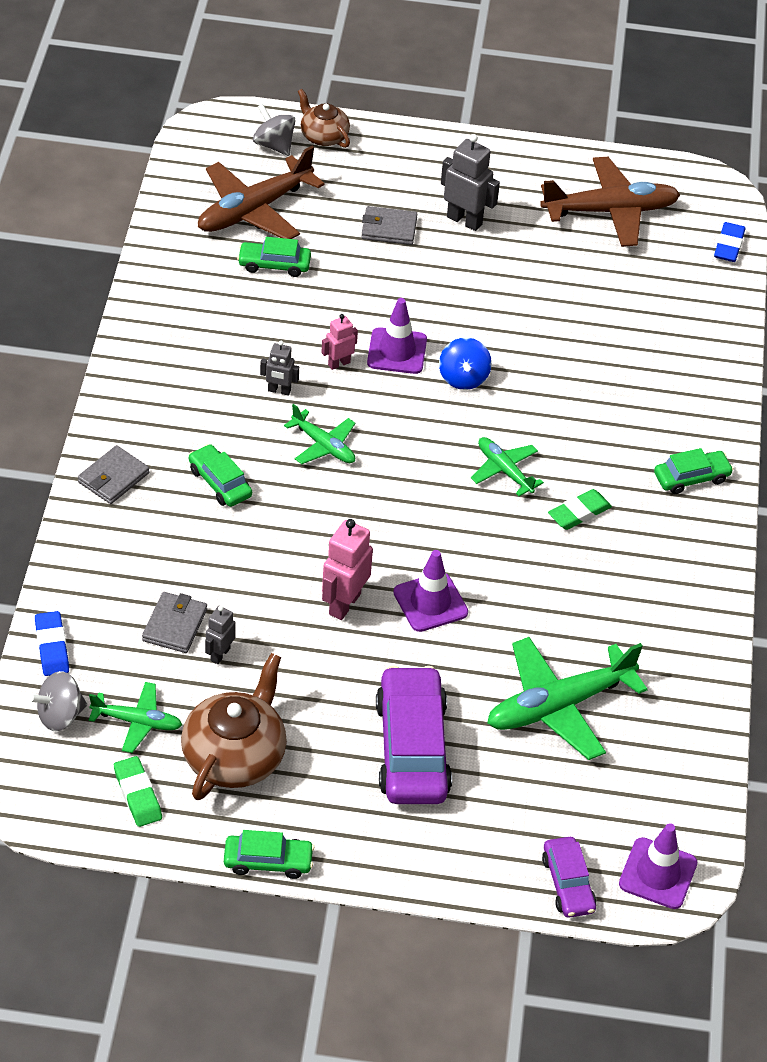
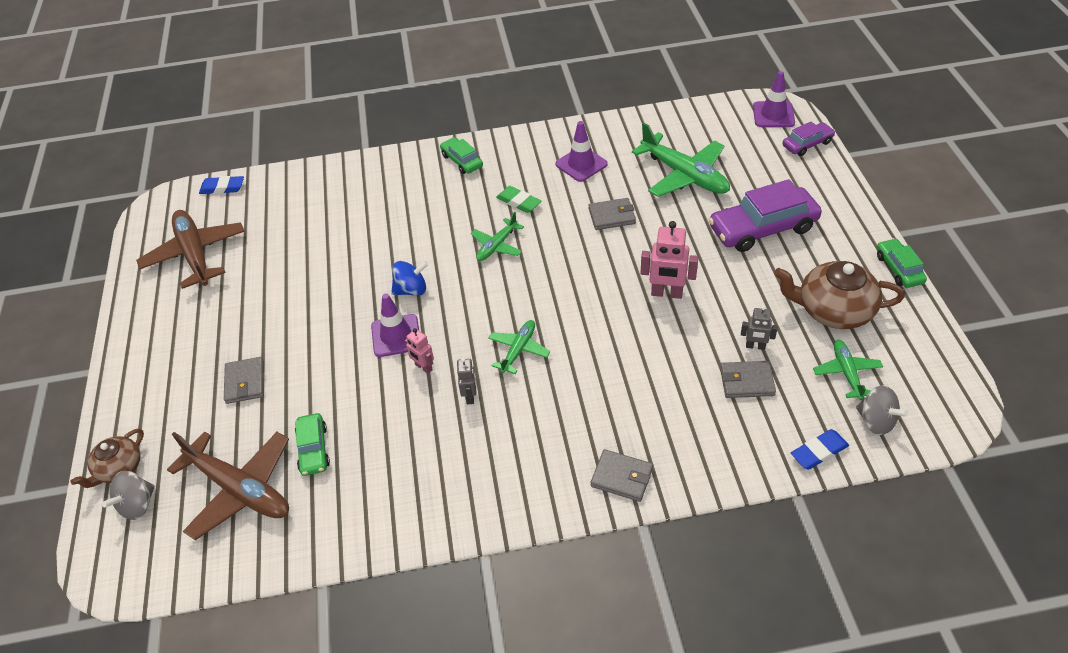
camera: 100 degrees left, 0 degrees up
(138, 794) = (904, 351): green eraser -> none
(220, 482) = (590, 402): green car -> none
(430, 602) = (638, 251): purple traffic cone -> purple traffic cone (581, 164)
(464, 220) = (224, 336): grey robot -> none
(509, 598) = (612, 216): none -> grey wallet

